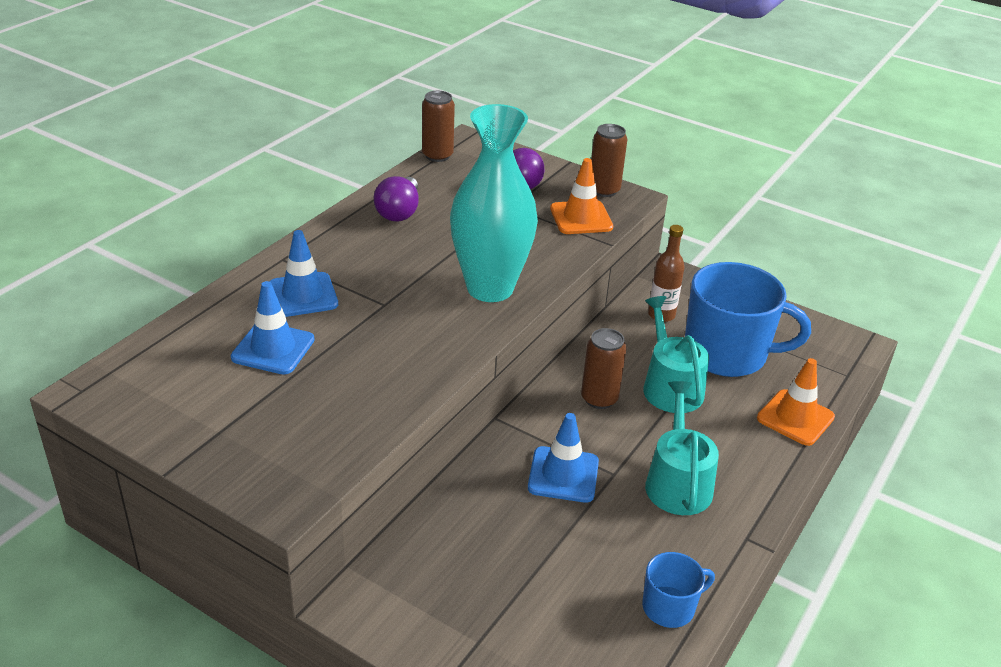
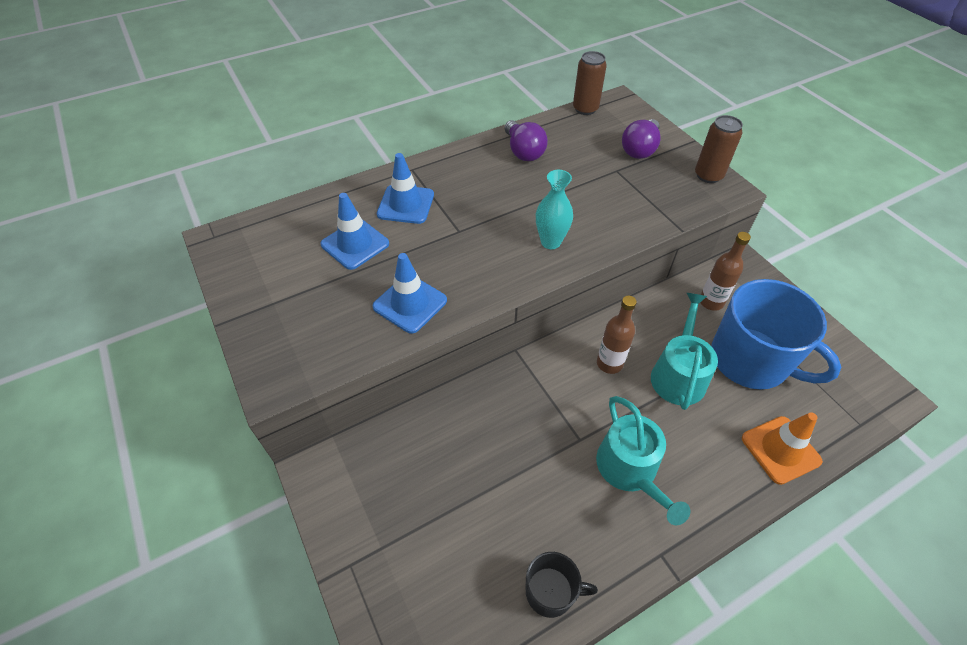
camera: 30 degrees right, 15 degrees up
(399, 212) = (523, 151): purple light bulb -> purple light bulb turned 60 degrees counterclockwise
(490, 288) = (550, 242): turquoise vase -> turquoise vase, size x0.50
(563, 475) = (537, 423): blue traffic cone -> blue traffic cone (410, 303)
(581, 218) = (671, 197): orange traffic cone -> none
(599, 399) = (609, 363): brown can -> brown bottle
(669, 607) = (551, 592): blue mug -> black mug
(677, 482) = (630, 470): turquoise watering can -> turquoise watering can turned 135 degrees clockwise

